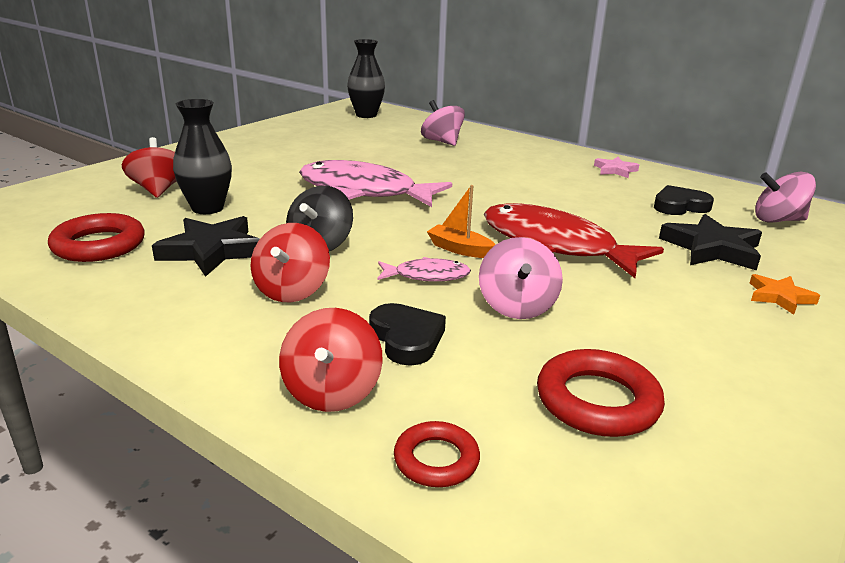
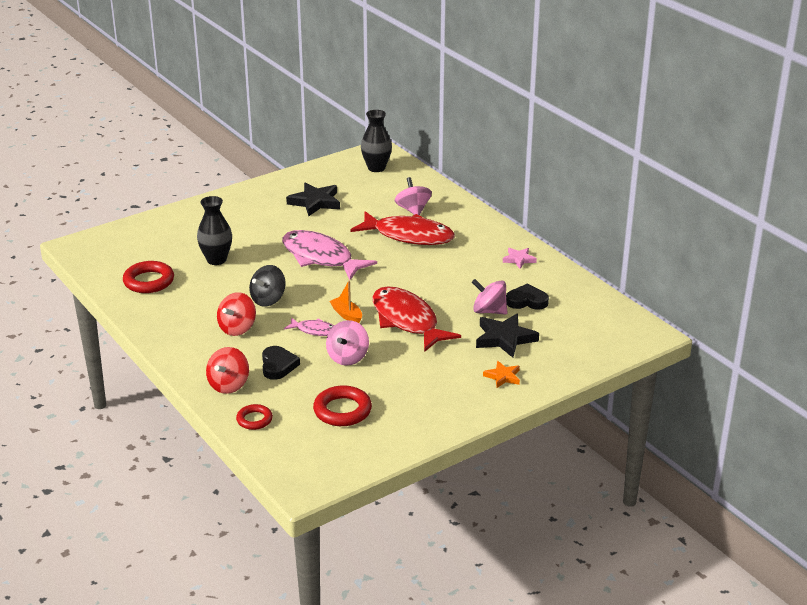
camera: 20 degrees right, 5 degrees up
(158, 190) = (192, 239): red spinning top -> none
(212, 251) = (207, 294): black star -> black star (315, 202)
(460, 162) = (409, 236): none -> red fish
(778, 220) = (582, 323): pink spinning top -> pink spinning top (489, 311)

